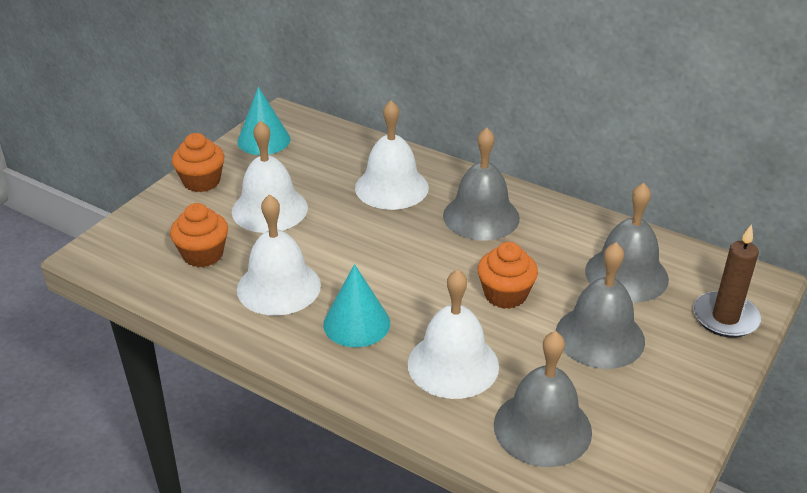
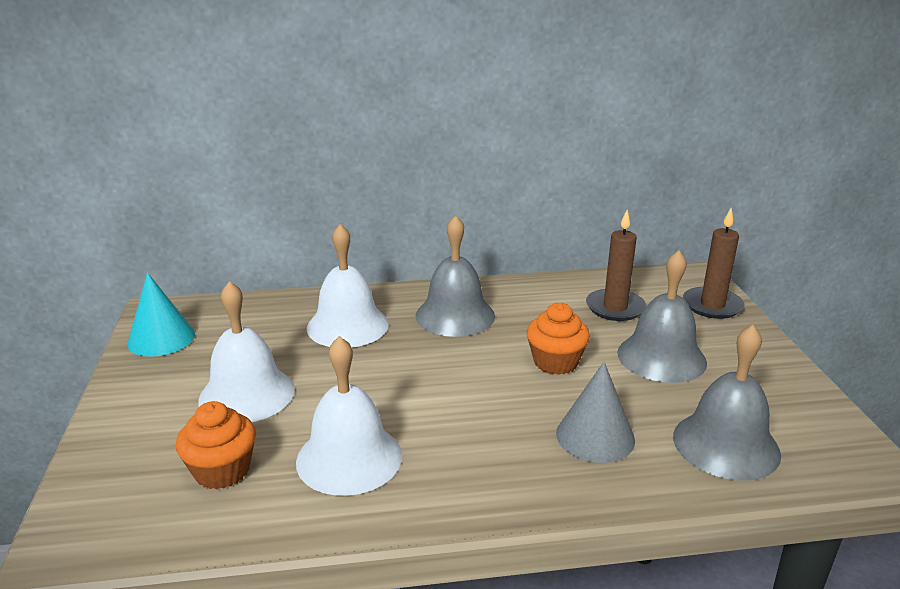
camera: 40 degrees left, 10 degrees down
(201, 181) = (131, 403): orange cupcake -> none
(356, 323) = (469, 449): turquoise cone -> none
(453, 364) = (595, 436): white bell -> grey cone
(626, 274) = (615, 308): grey bell -> brown candle

